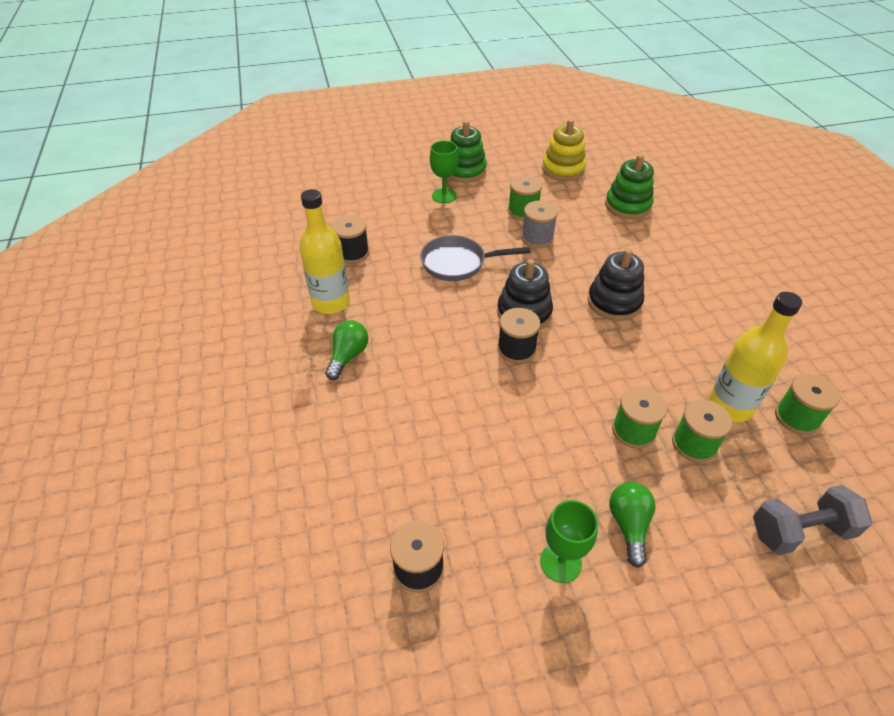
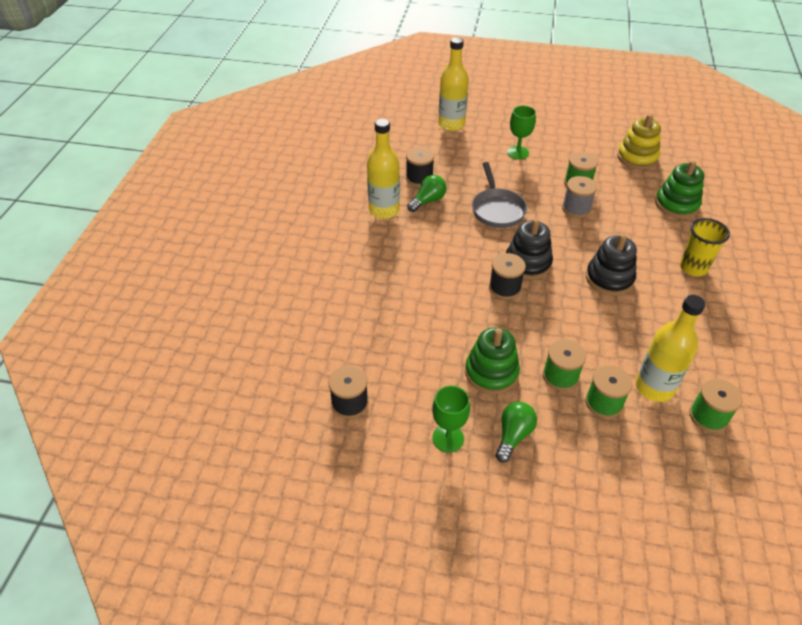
camera: 25 degrees right, 0 degrees up
(348, 356) = (376, 252): green light bulb -> green light bulb (428, 201)
(356, 184) = (451, 124): none -> yellow bottle
(458, 263) = (497, 209): grey pan -> grey pan turned 120 degrees counterclockwise
(465, 171) = (548, 136): green stacking toy -> green stacking toy (491, 372)
(682, 265) = (693, 268): none -> yellow cup
(800, 531) = (647, 492): grey dumbbell -> none

